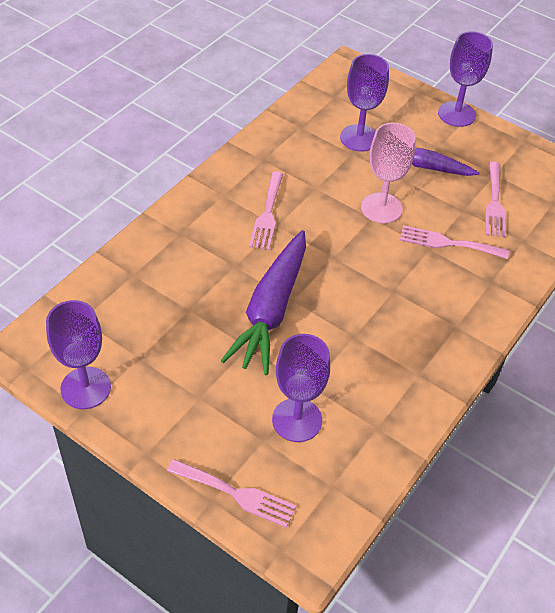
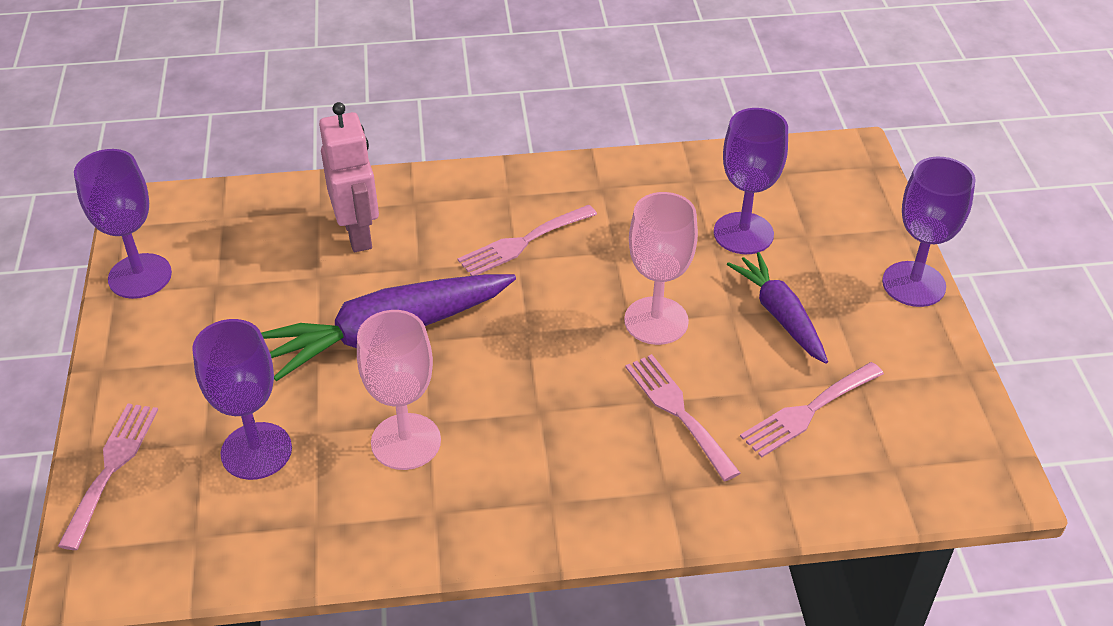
camera: 50 degrees right, 5 degrees down
(176, 271) = (358, 234): none -> pink robot
(236, 494) = (112, 467): pink fork -> pink fork turned 150 degrees counterclockwise
(358, 354) = (406, 441): none -> pink goblet

